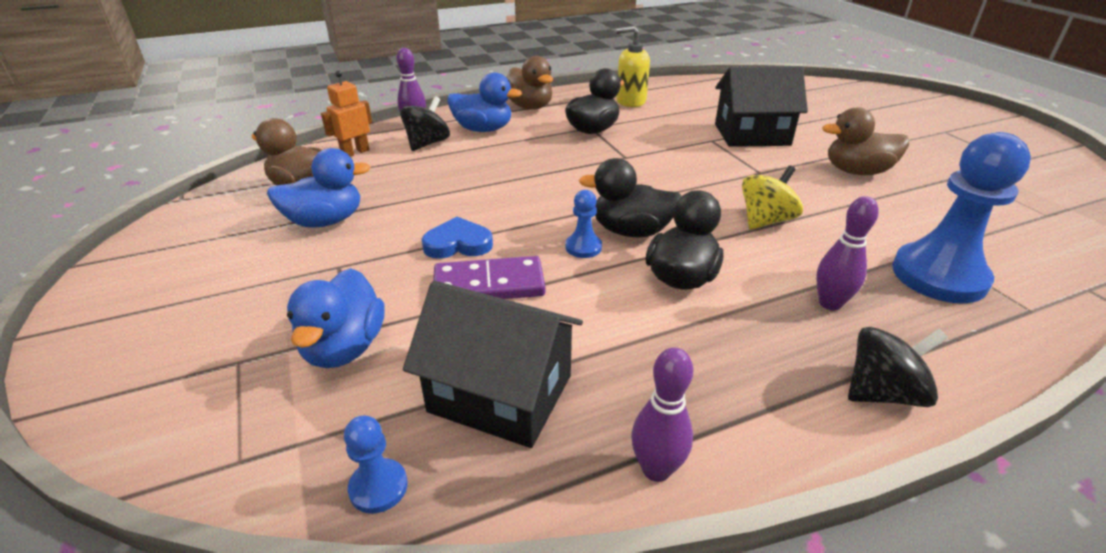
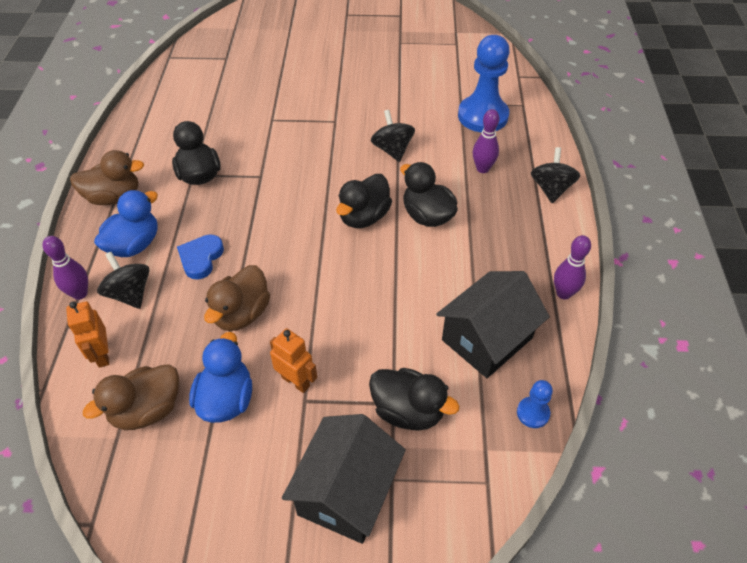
camera: 65 degrees left, 15 degrees up
(344, 348) = (408, 411): blue duck -> black duck
(362, 254) = (296, 381): none -> orange robot
(458, 244) = (320, 317): blue heart -> blue heart (201, 258)
(489, 285) = (381, 313): purple domino -> none
(583, 247) = (367, 249): blue pawn -> none
(630, 101) = (164, 130): yellow soap dispenser -> none
(751, 134) = (280, 96): black house -> black house (346, 492)
(765, 220) = (392, 150): yellow spinning top -> black spinning top
(857, 171) = (366, 80): brown duck -> brown duck (241, 314)

